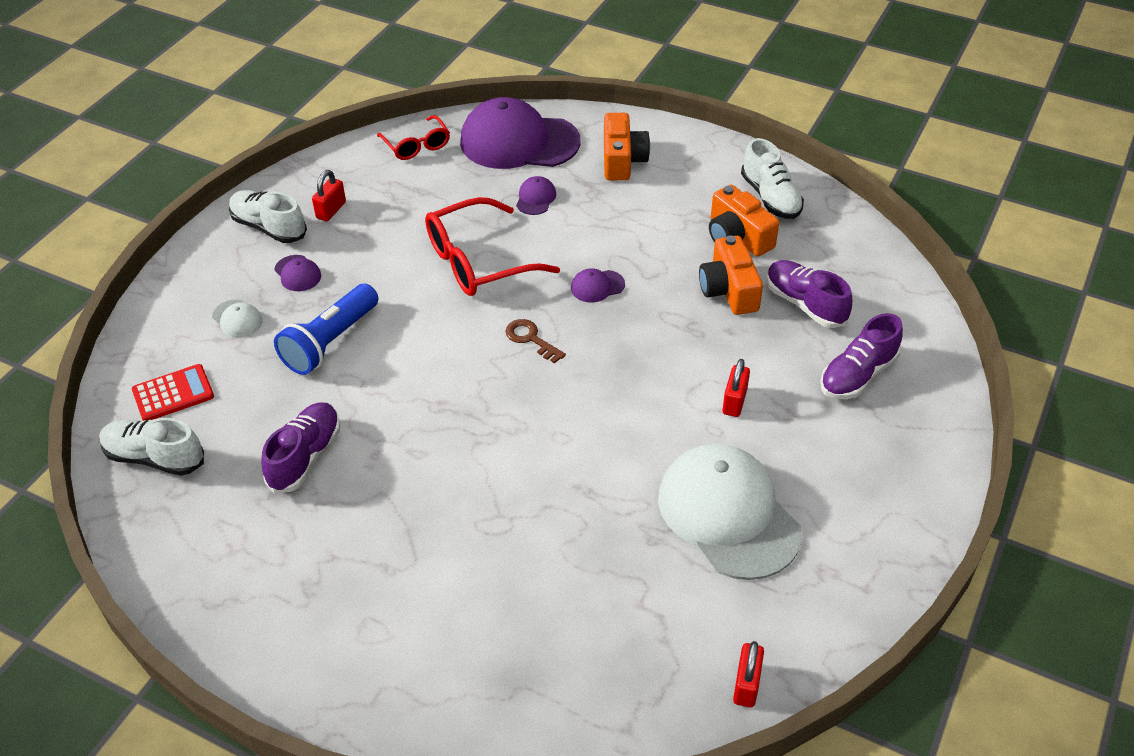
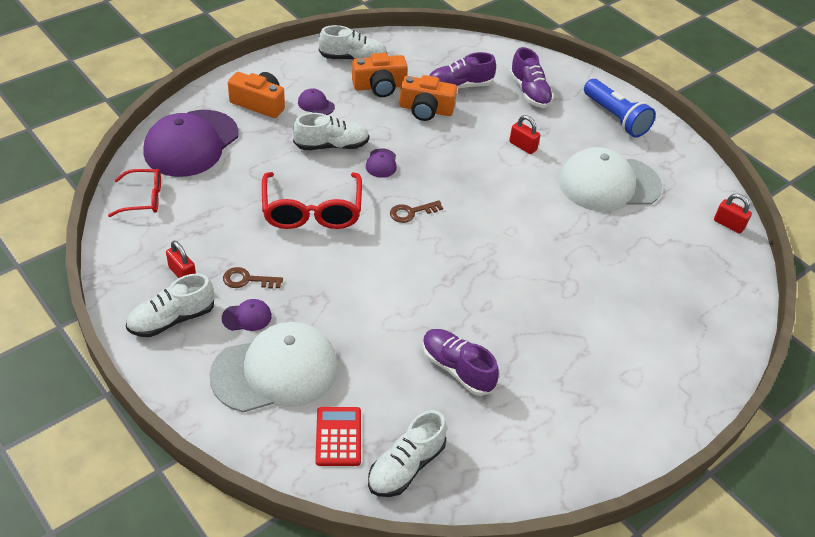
camera: 70 degrees left, 0 degrees up
(237, 319) = (275, 371): white cap -> white cap, size x2.47
(330, 342) = (343, 320): blue flashlight -> blue flashlight (615, 118)
(348, 254) = (247, 280): none -> brown key
(535, 198) = (265, 158): purple cap -> purple cap (316, 104)
(596, 237) = (331, 146): none -> white shoe

